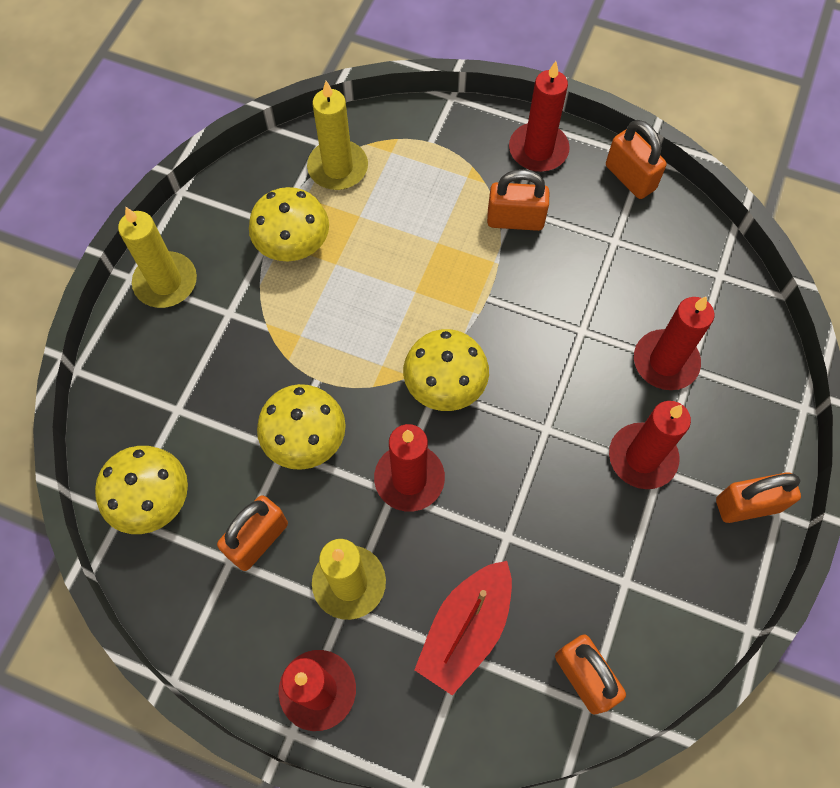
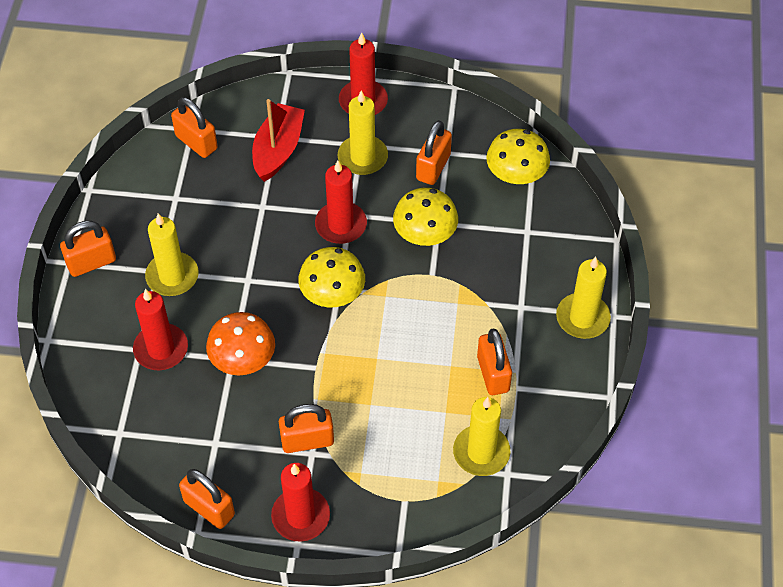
camera: 165 degrees right, 10 degrees down
(293, 243) = (493, 374): yellow mushroom -> orange padlock
(569, 327) = (243, 359): none -> orange mushroom
(642, 457) = (172, 276): red candle -> yellow candle

